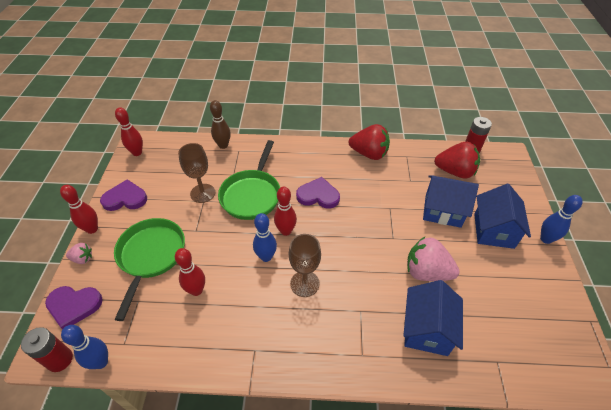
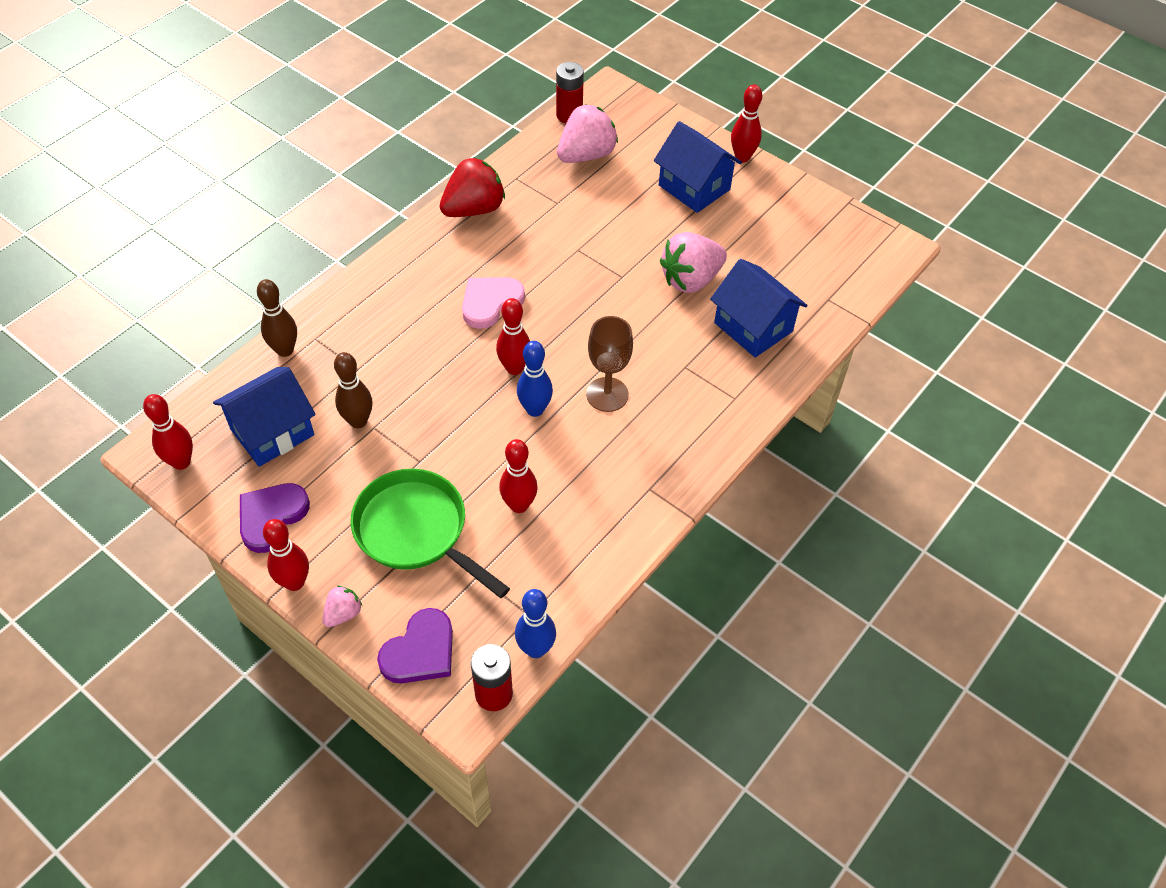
camera: 55 degrees left, 5 degrees up
(202, 193) = (358, 421): brown goblet -> brown bowling pin
(252, 195) = (418, 369): green pan -> none
(318, 195) = (490, 303): purple heart -> pink heart
(443, 211) = (628, 207): blue house -> blue house (272, 432)
(455, 172) = (586, 155): red strawberry -> pink strawberry
(546, 239) = (742, 157): blue bowling pin -> red bowling pin

